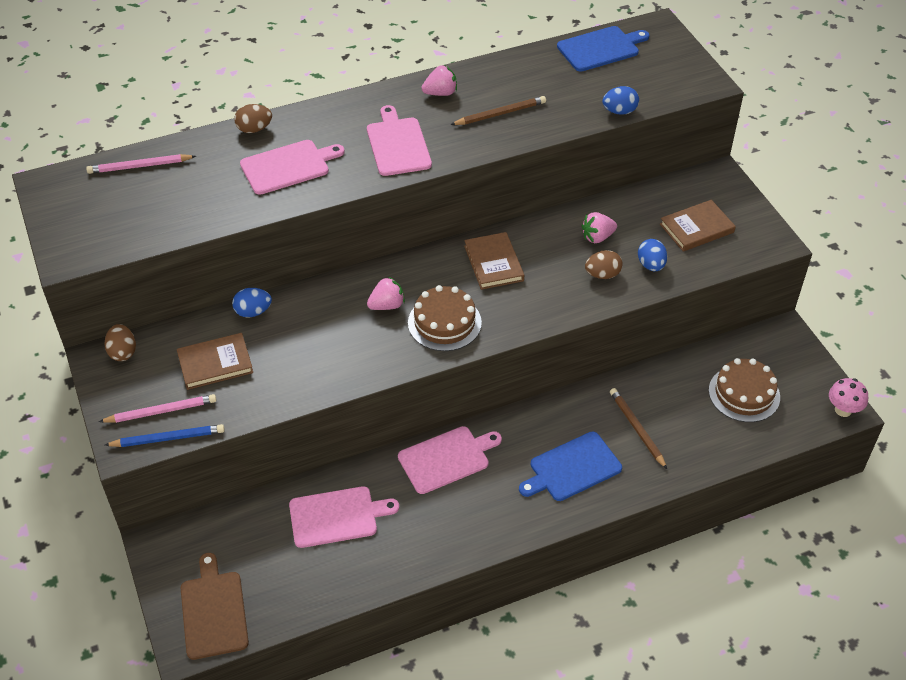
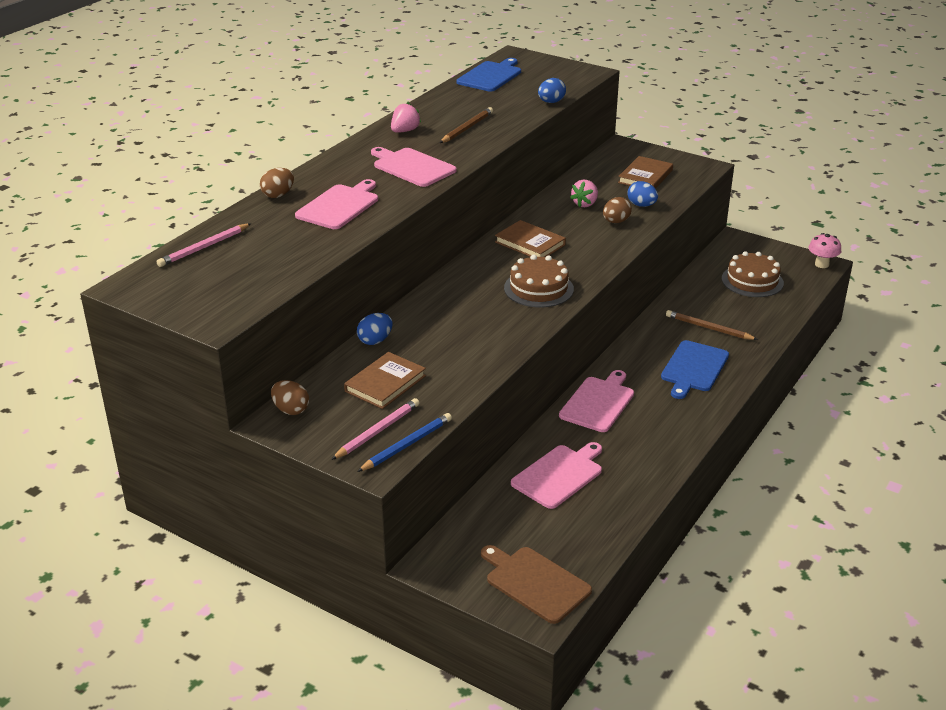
camera: 35 degrees left, 15 degrees down
(387, 305) = (481, 296): pink strawberry -> none

